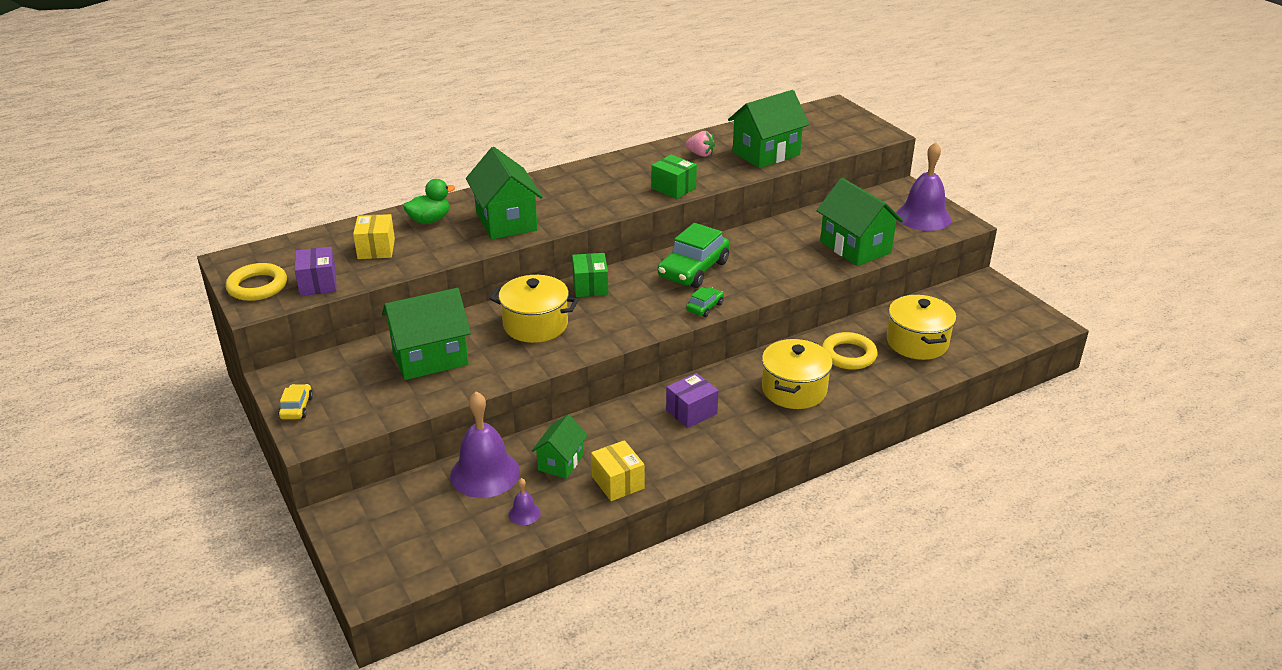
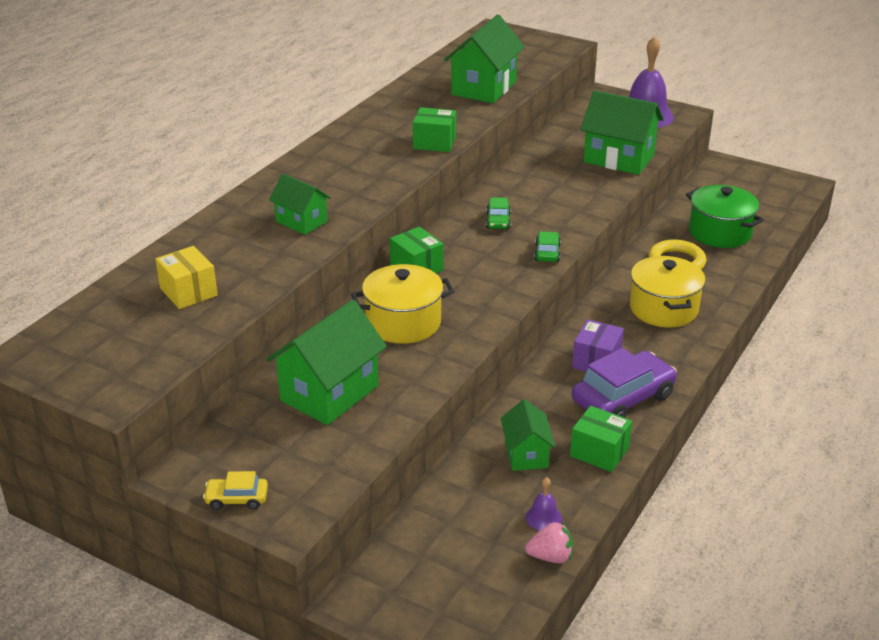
camera: 30 degrees left, 0 degrees up
(257, 286) = (91, 376): yellow ring -> none
(296, 408) = (237, 499): yellow car -> yellow car turned 60 degrees counterclockwise
(318, 284) = (164, 349): purple box -> none
(429, 220) = (214, 244): green duck -> none
(485, 473) = (463, 495): purple bell -> none
(506, 221) = (301, 221): green house -> green house, size x0.58
(617, 482) = (599, 452): yellow box -> green box
(681, 449) = (623, 399): none -> purple car
(693, 269) = (498, 221): green car -> green car, size x0.48
(700, 154) = (422, 104): pink strawberry -> pink strawberry (550, 557)
(917, 342) = (720, 233): yellow pot -> green pot

